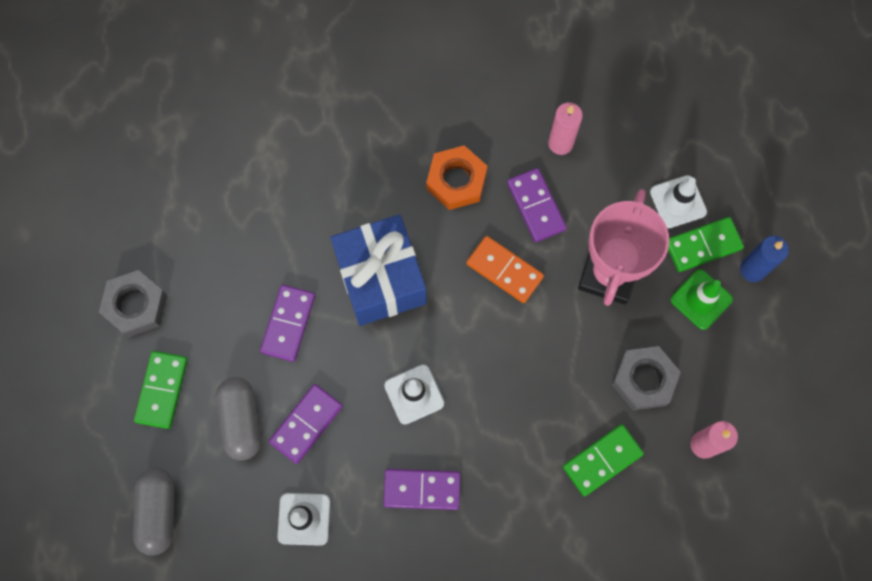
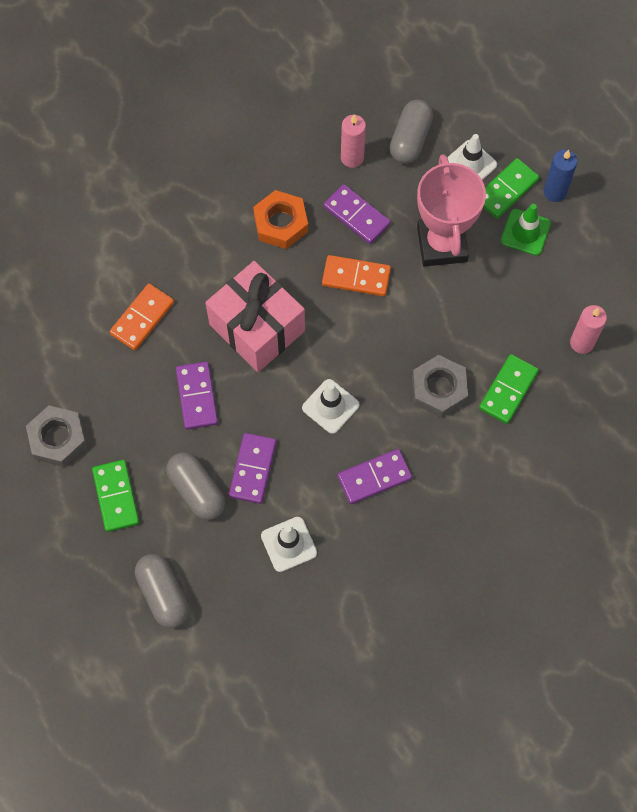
camera: 25 degrees left, 5 degrees down
(274, 219) = (142, 318): none -> orange domino
(381, 279) = (257, 328): blue gift -> pink gift
(629, 149) = (410, 139): none -> grey capsule
(643, 380) = (510, 314): grey nut -> grey nut (439, 389)

